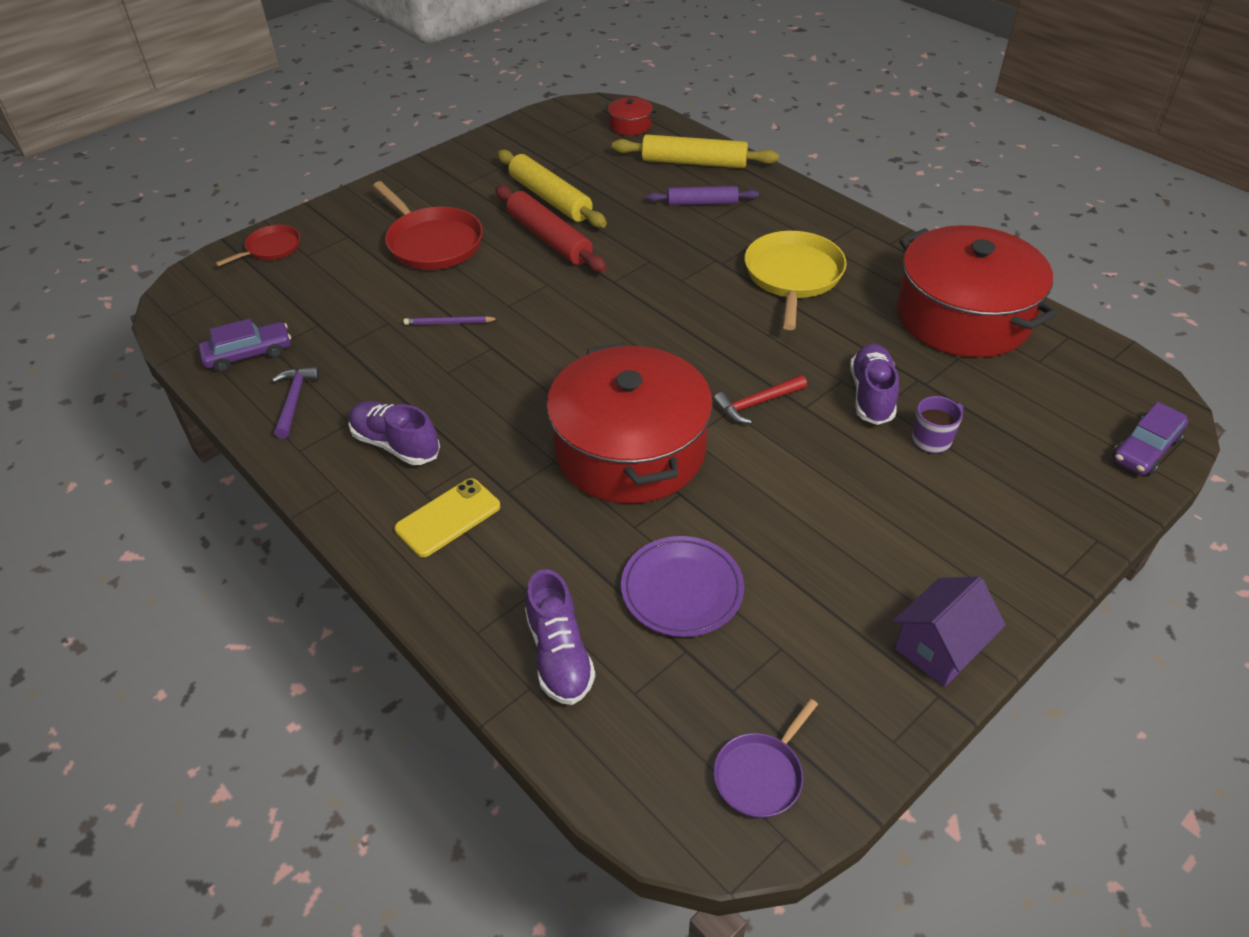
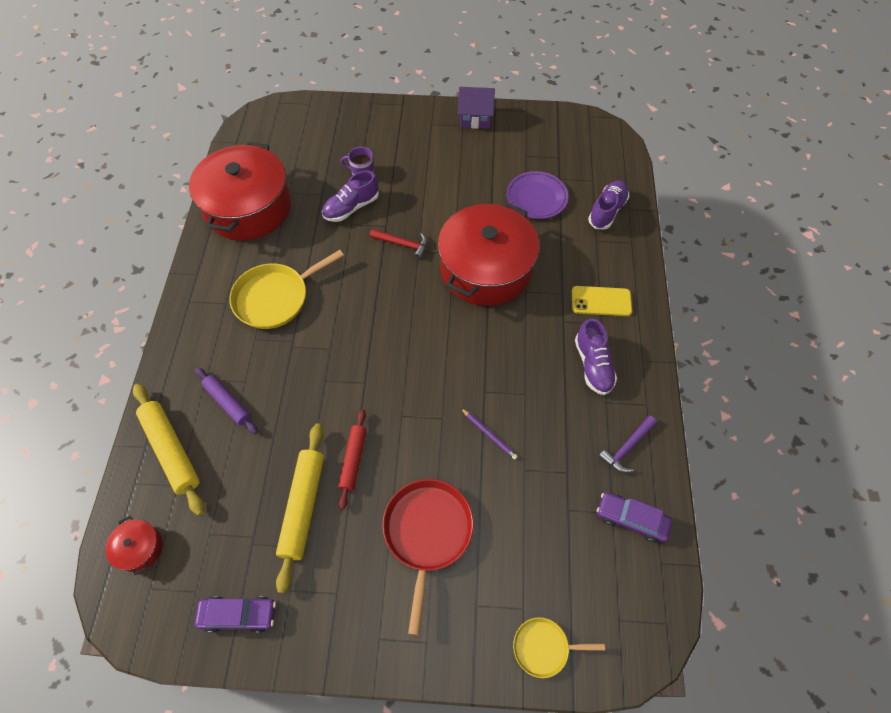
camera: 135 degrees left, 15 degrees up
(271, 248) = (543, 647): red pan -> yellow pan
(549, 239) = (353, 460): red rolling pin -> red rolling pin, size x0.64
(760, 775) = (578, 132): purple pan -> none
(1145, 449) = (298, 110): purple car -> purple car (238, 615)

